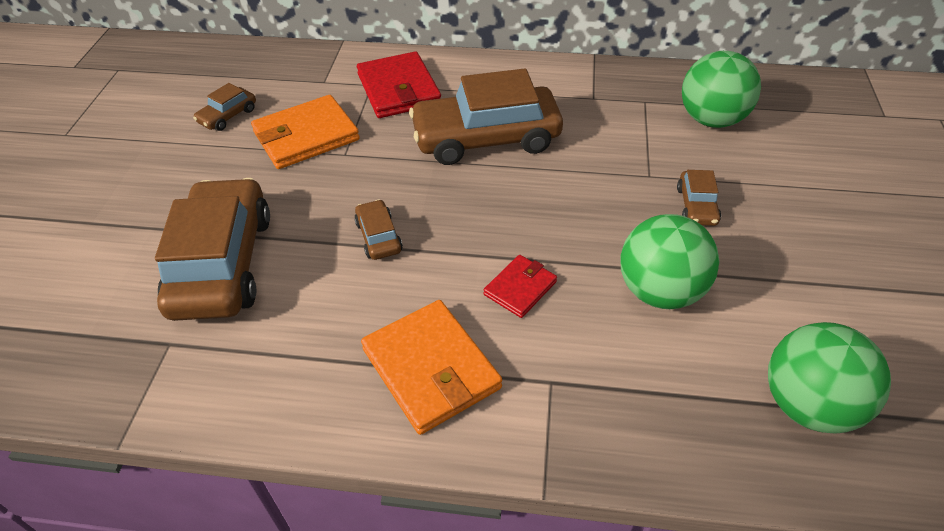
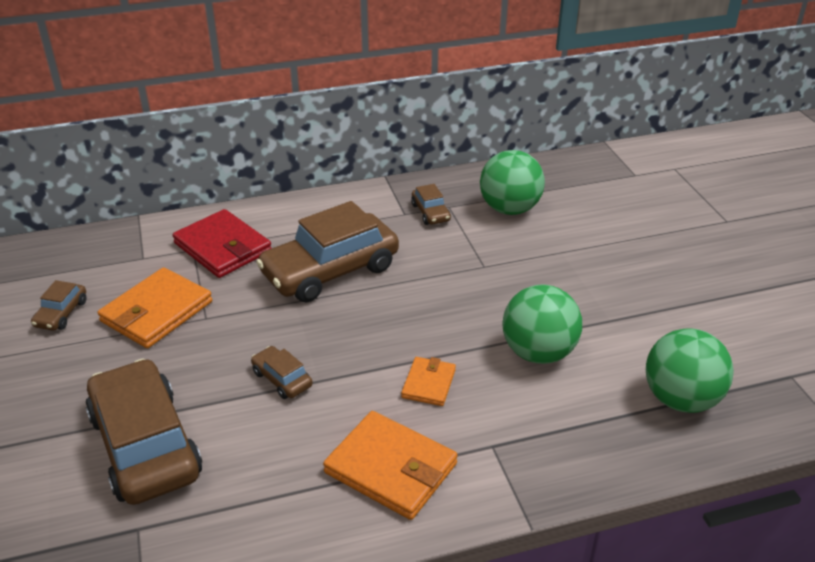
camera: 25 degrees left, 10 degrees down
(520, 288) = (428, 383): red wallet -> orange wallet
(696, 206) = (533, 280): brown car -> brown car (430, 213)

